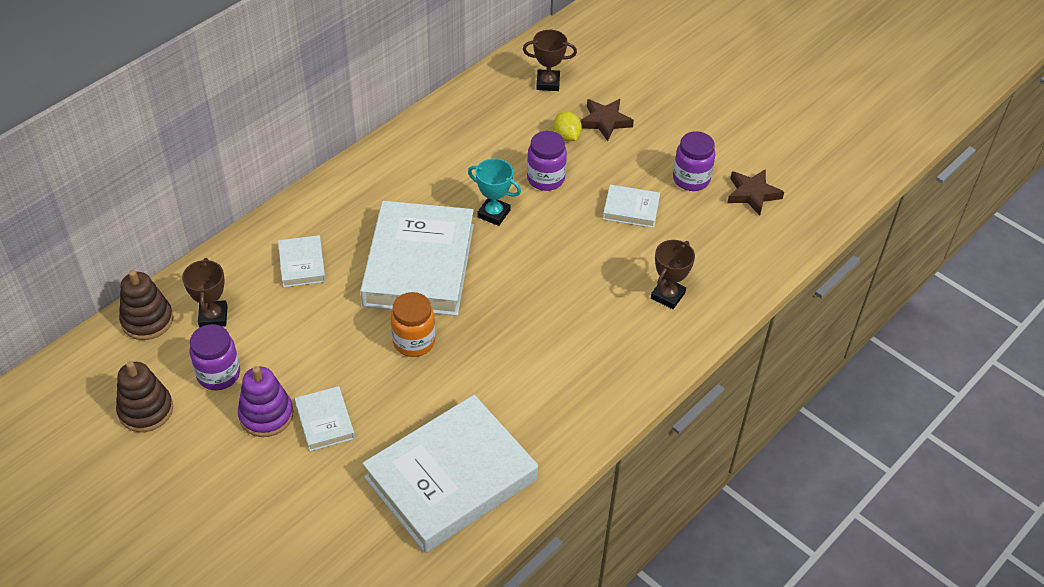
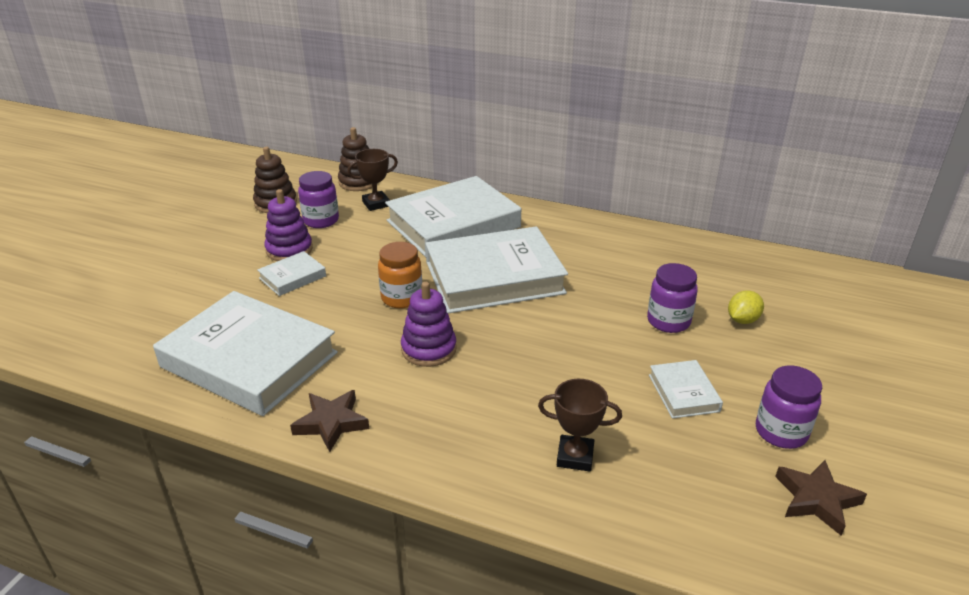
camera: 70 degrees right, 15 degrees down
(302, 264) = (453, 224): white book -> white book, size x2.26
(493, 214) = (591, 302): turquoise trophy -> none
(502, 343) = (429, 349): none -> purple stacking toy
(548, 83) = (803, 289): brown trophy -> none
(605, 121) = (795, 341): brown star -> brown star (331, 423)

